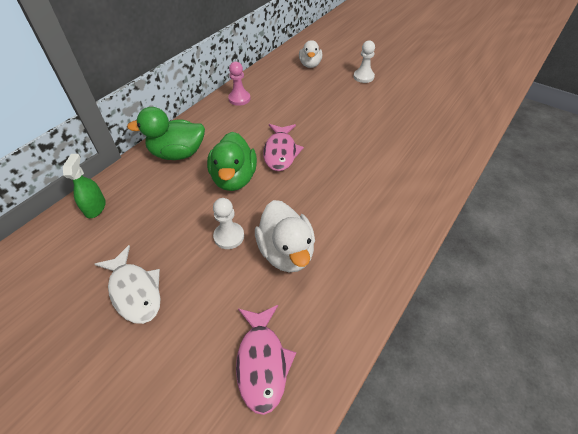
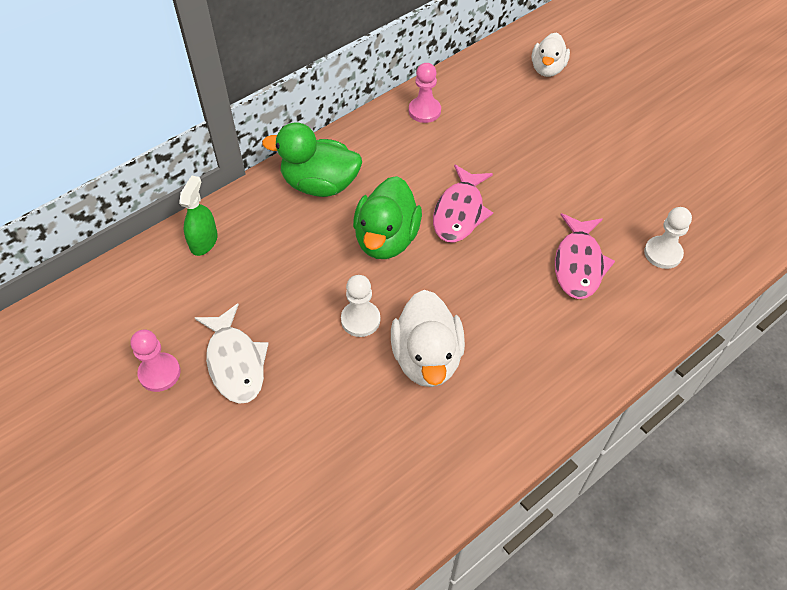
camera: 15 degrees right, 5 degrees up
(69, 315) = (159, 373): none -> pink pawn
(262, 362) = (362, 482): pink fish -> pink fish (578, 264)
(363, 77) = (624, 108): white pawn -> white pawn (663, 253)

